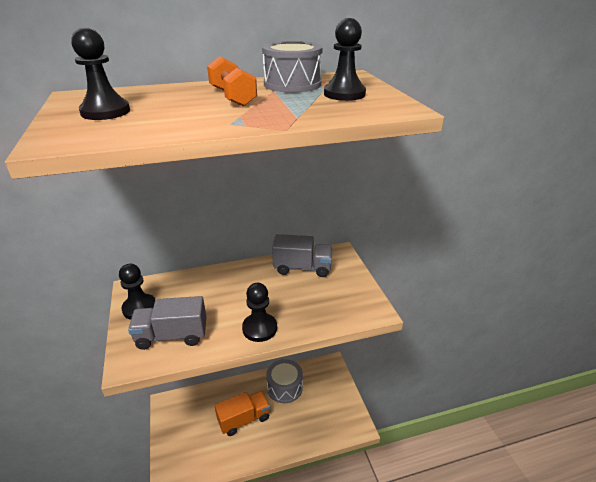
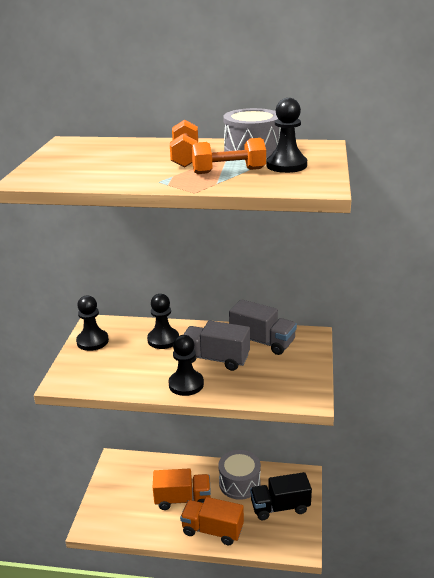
camera: 25 degrees right, 5 degrees down
(105, 112) = (77, 159): black pawn -> black pawn (163, 339)
(172, 336) = (107, 370): grey truck -> grey truck (215, 359)
(282, 438) = (212, 530): none -> orange truck
(295, 105) = (229, 171): none -> orange dumbbell
(325, 397) = (280, 507): none -> black truck

